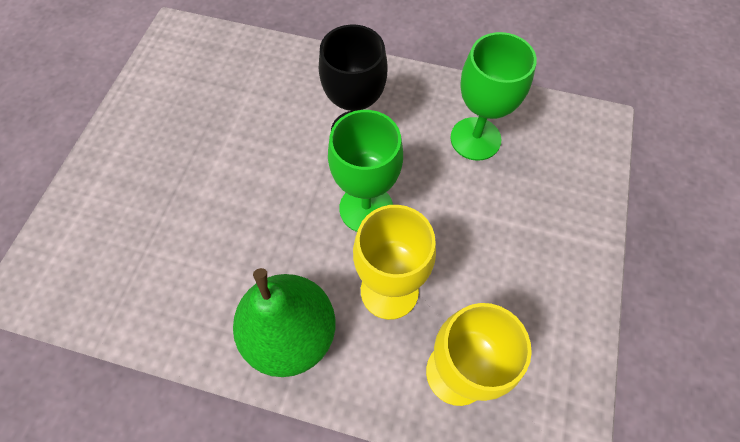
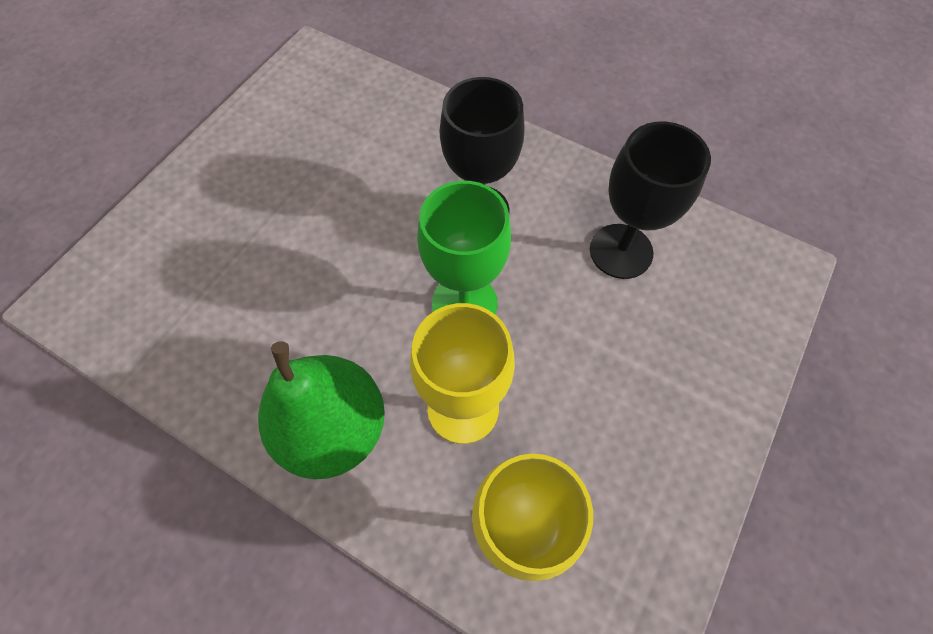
camera: 15 degrees right, 0 degrees up
(475, 139) = (621, 251): green goblet -> black goblet

